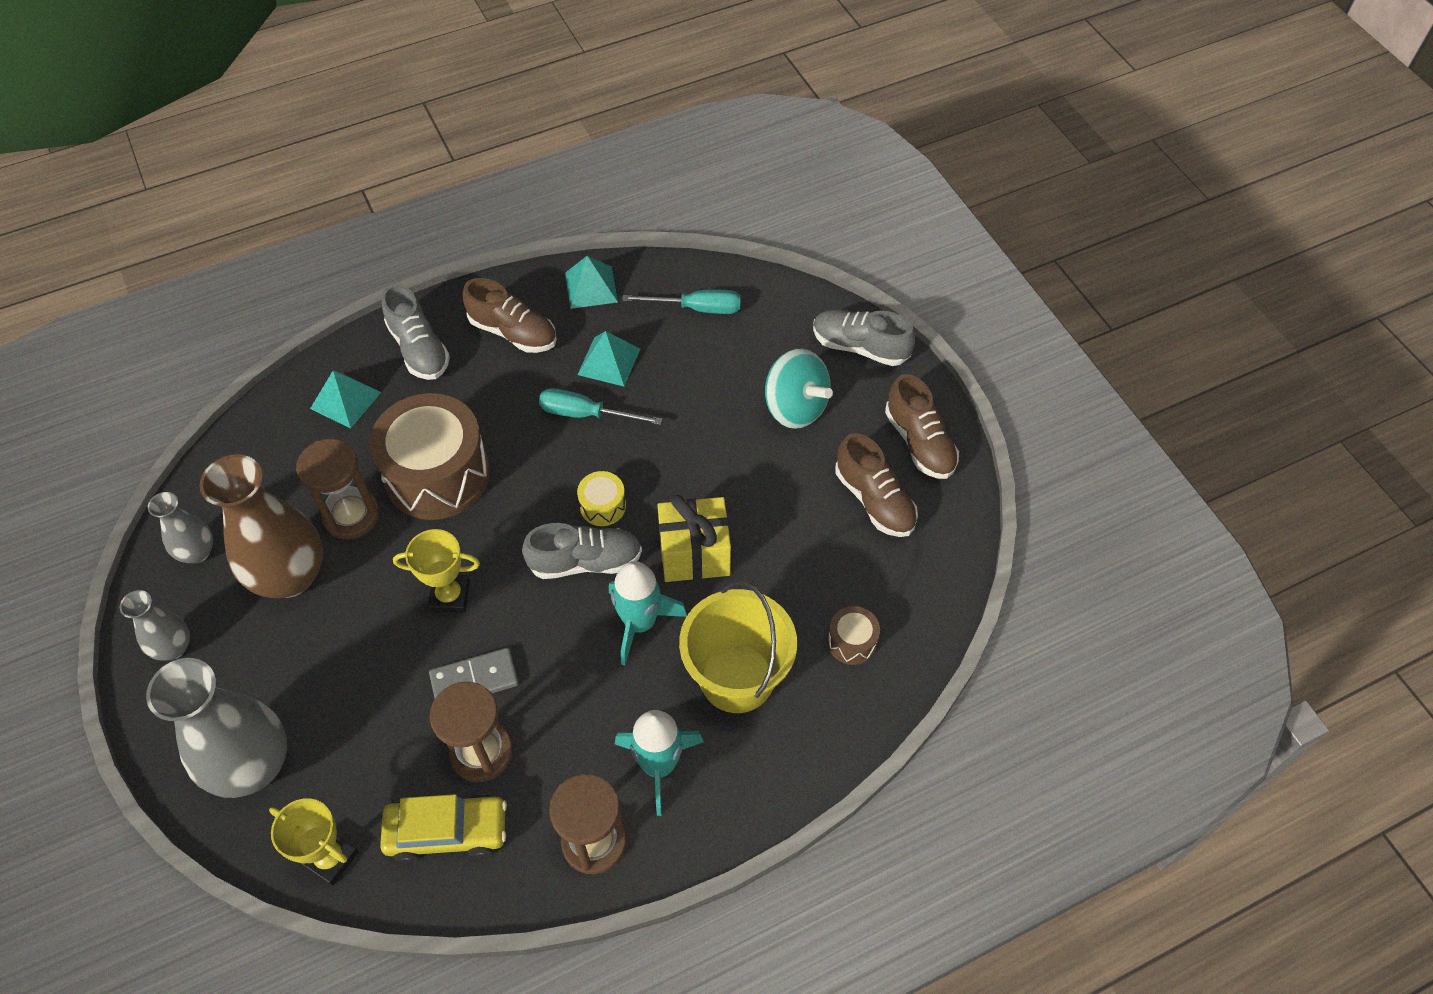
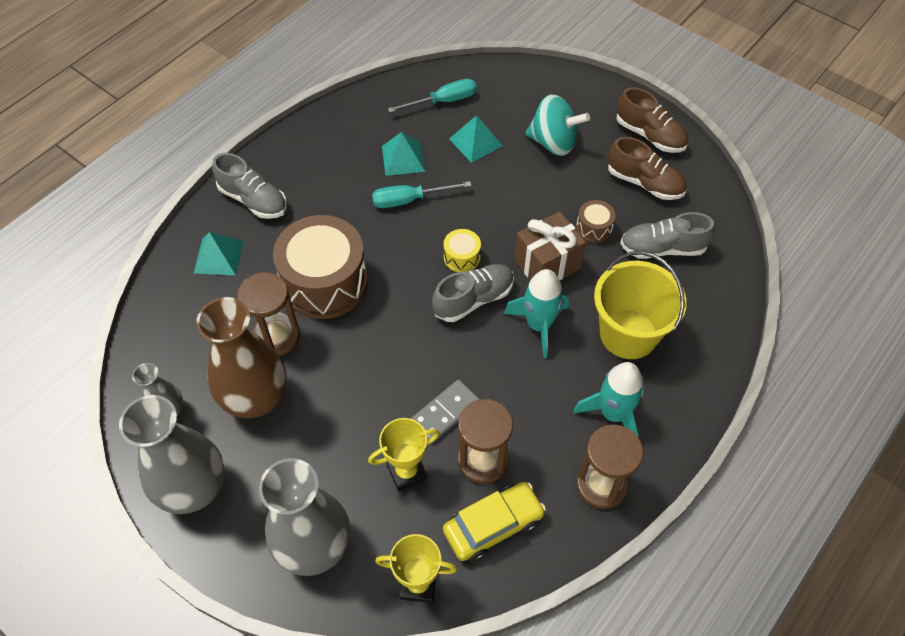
camera: 25 degrees left, 0 degrees up
(173, 647) = (193, 489): grey vase -> grey vase, size x1.92
(450, 596) = (389, 363): yellow trophy -> yellow trophy (407, 472)
(513, 332) = (319, 163): brown shoe -> none
(591, 287) = (357, 113): turquoise pyramid -> turquoise pyramid (475, 142)
(694, 554) = (547, 264): yellow gift -> brown gift
(852, 642) = (688, 279): brown drum -> brown drum (594, 228)
(860, 347) = (571, 88): grey shoe -> grey shoe (662, 248)

